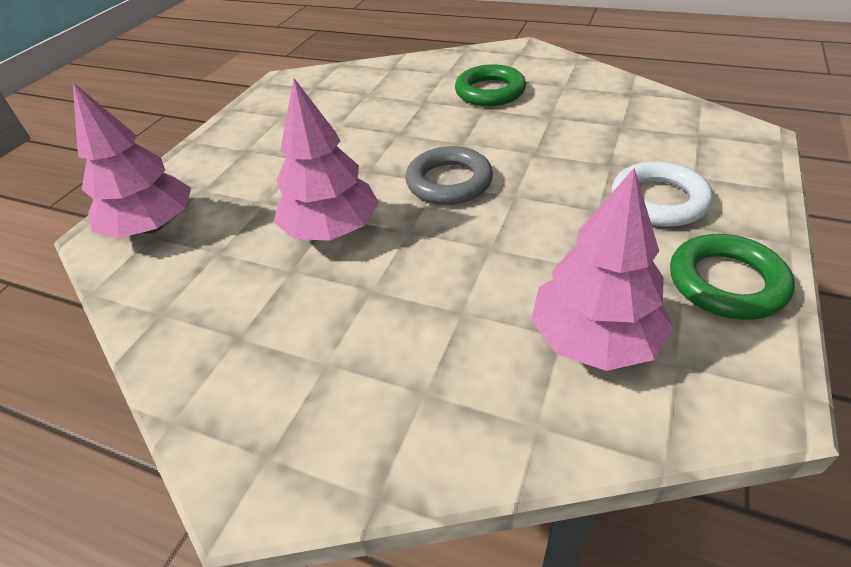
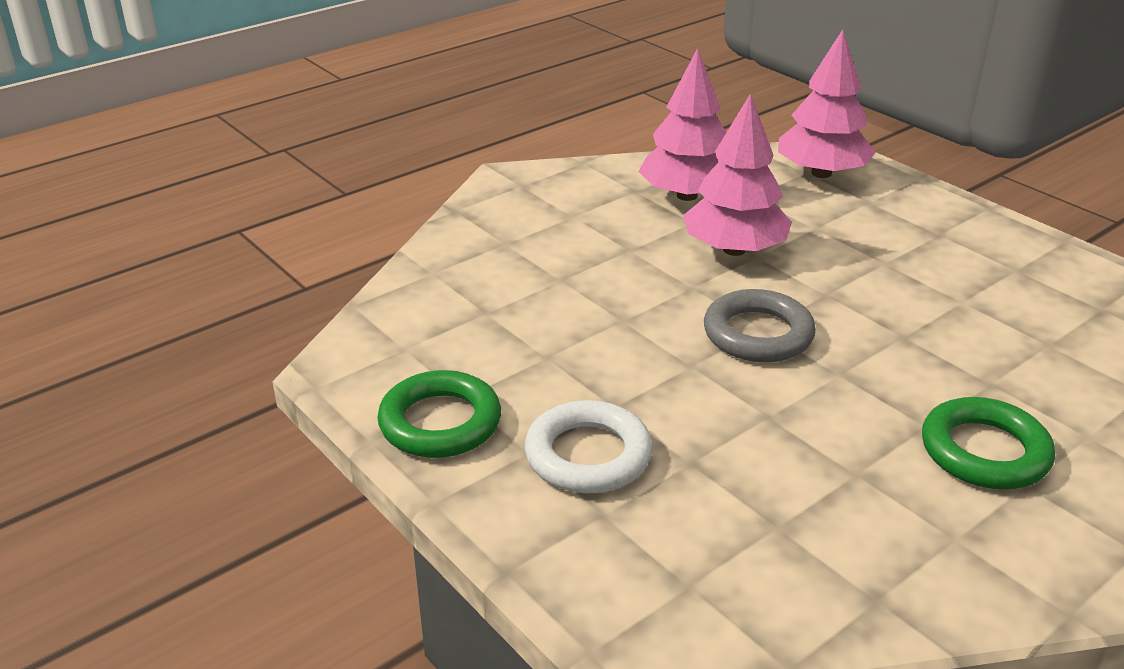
camera: 115 degrees right, 10 degrees down
(594, 338) = (468, 324): pink tree -> pink tree (686, 196)

